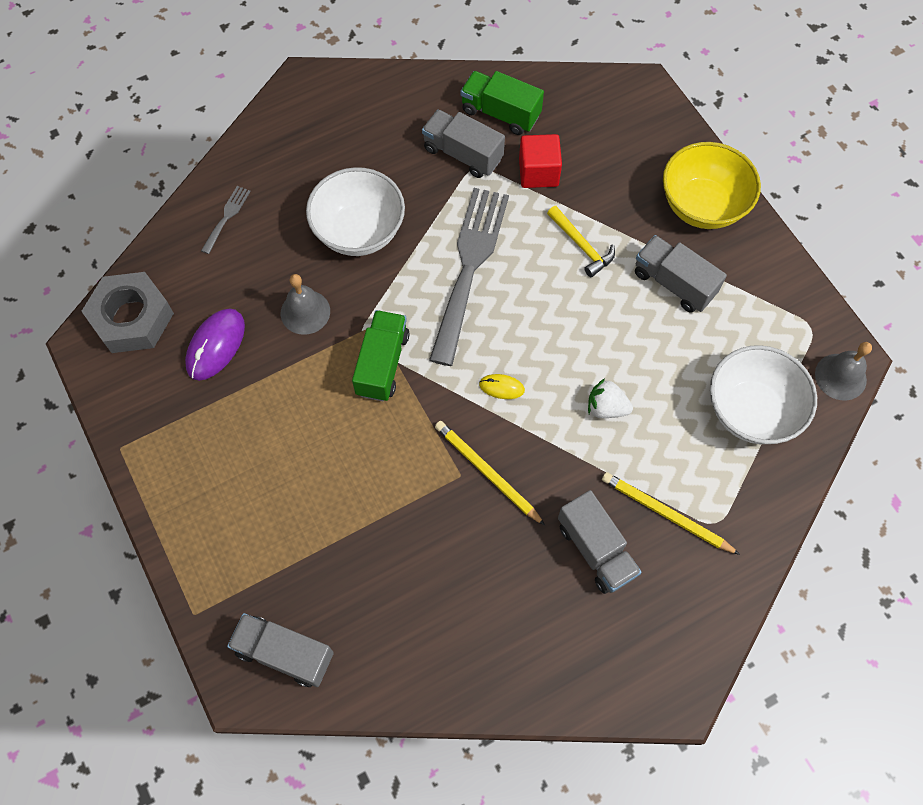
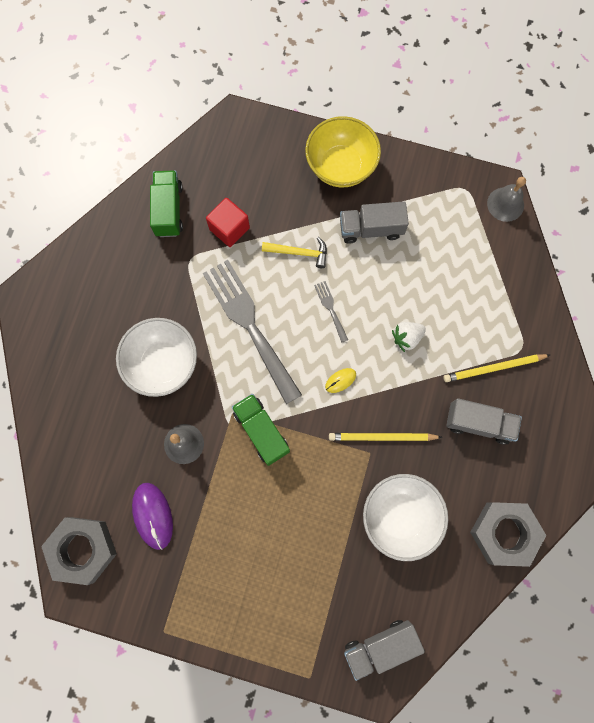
camera: 45 degrees left, 10 degrees up
(227, 217) = (71, 430): grey fork -> grey fork (330, 309)
(463, 154) = (173, 257): grey truck -> none
(500, 113) = (169, 210): green truck -> green truck turned 105 degrees clockwise
(512, 674) = (504, 533): none -> grey nut
(751, 411) = (480, 267): white bowl -> white bowl (400, 516)

